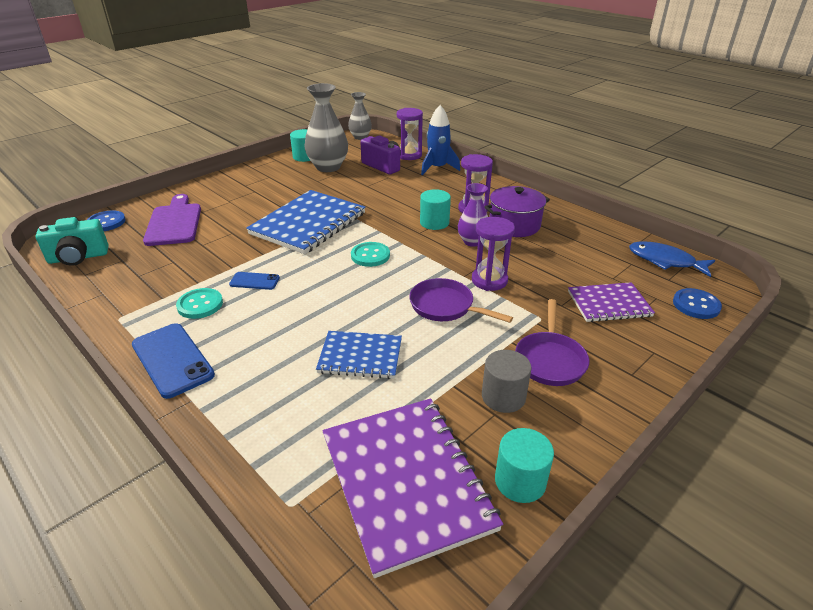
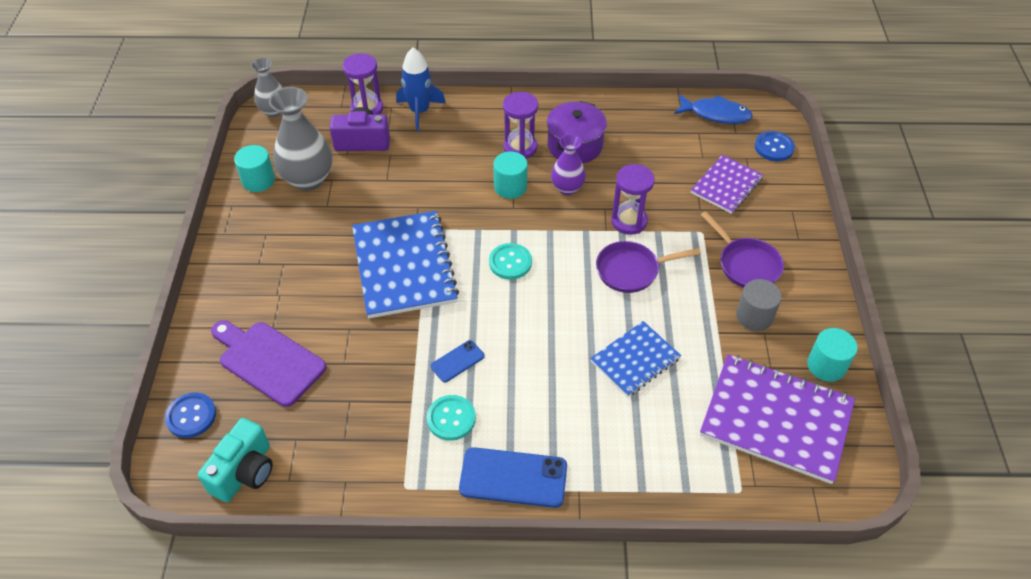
camera: 45 degrees left, 15 degrees up
(665, 261) = (716, 114): blue fish -> blue fish turned 150 degrees counterclockwise

